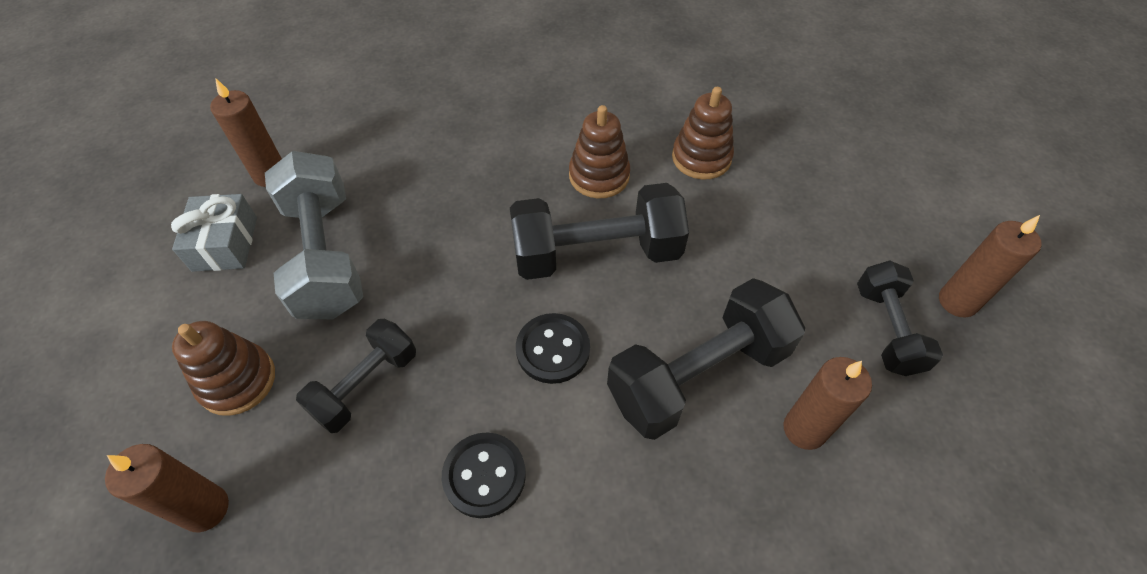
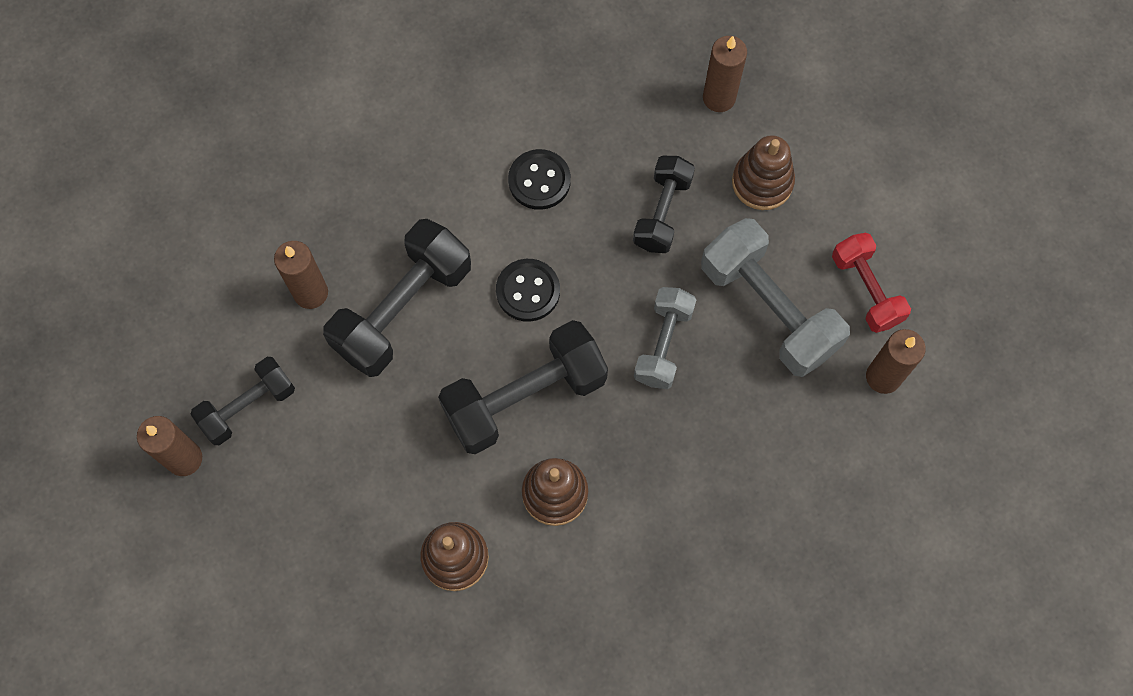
camera: 160 degrees right, 15 degrees up
(225, 244) = (866, 290): grey gift -> red dumbbell
(442, 257) = (663, 344): none -> grey dumbbell
(887, 329) = (248, 407): black dumbbell -> black dumbbell turned 75 degrees clockwise

